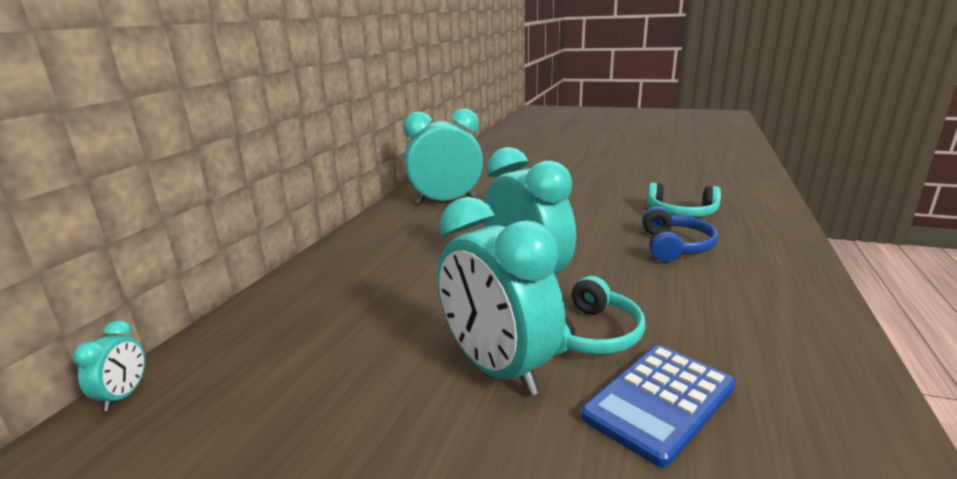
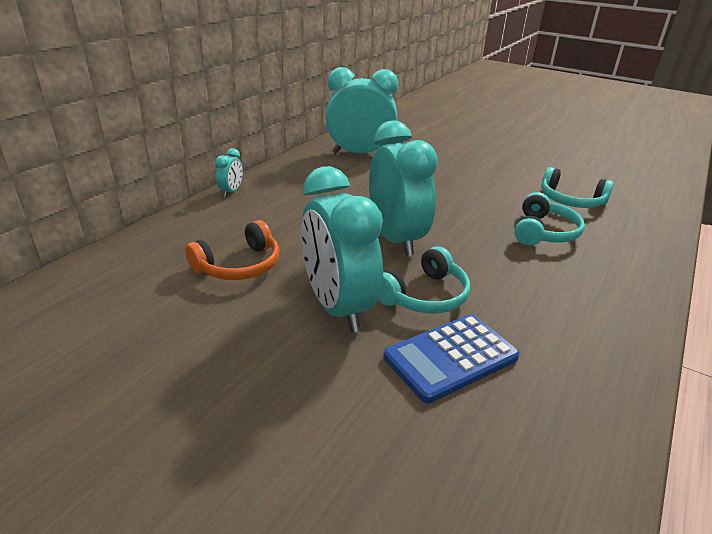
camera: 10 degrees right, 10 degrees up
(124, 395) = (66, 273): turquoise clock -> turquoise clock (231, 191)
(357, 342) = (239, 266): none -> orange headphones
(675, 247) = (543, 232): blue headphones -> turquoise headphones

